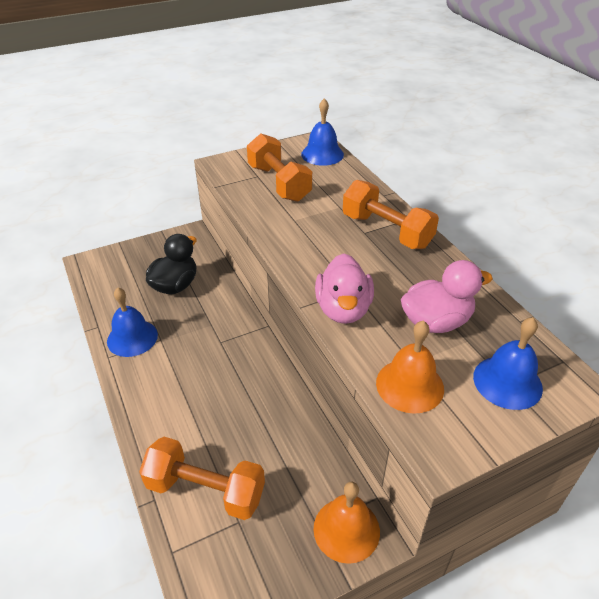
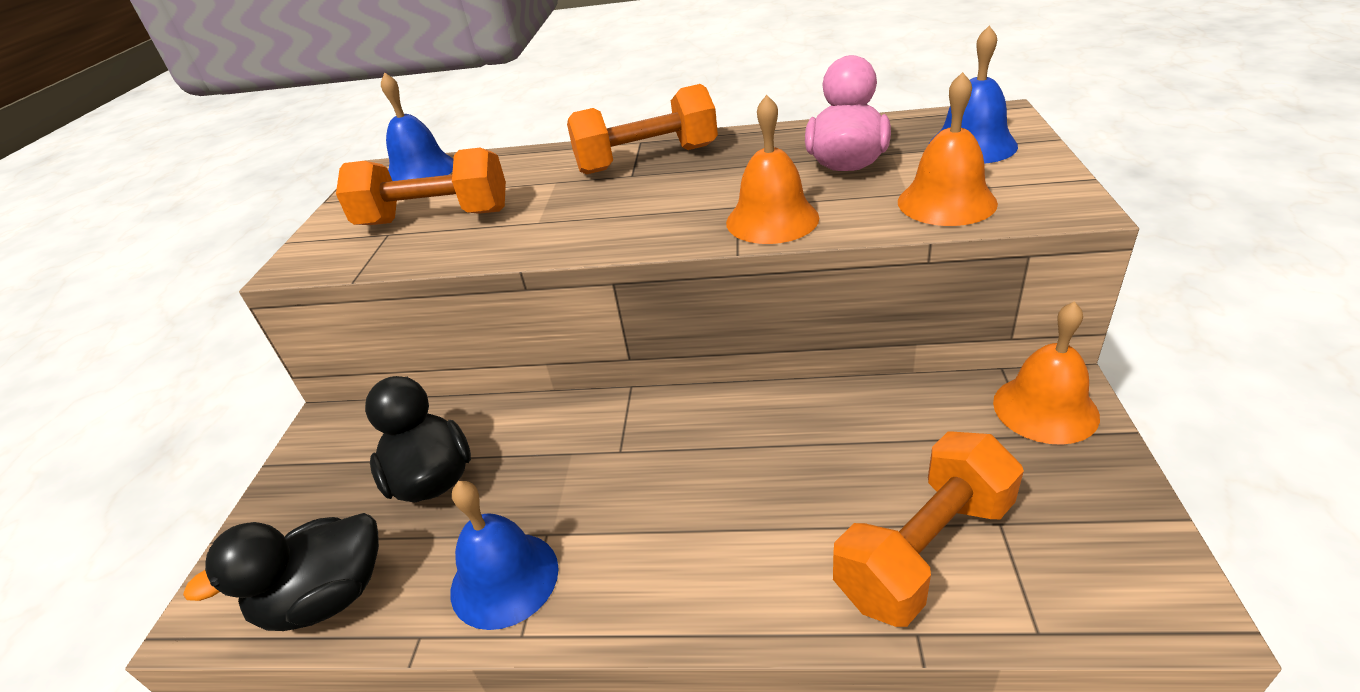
camera: 55 degrees left, 5 degrees down
(105, 290) = (327, 598): none -> black duck
(343, 309) = (772, 219): pink duck -> orange bell

